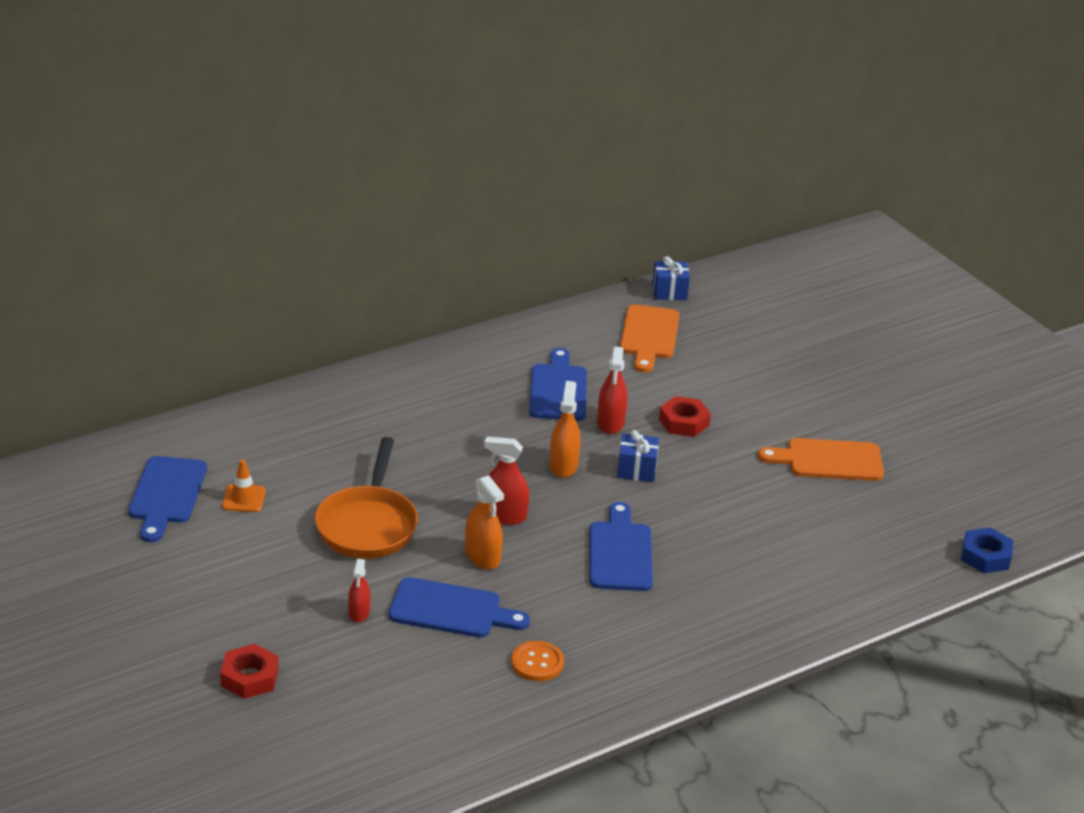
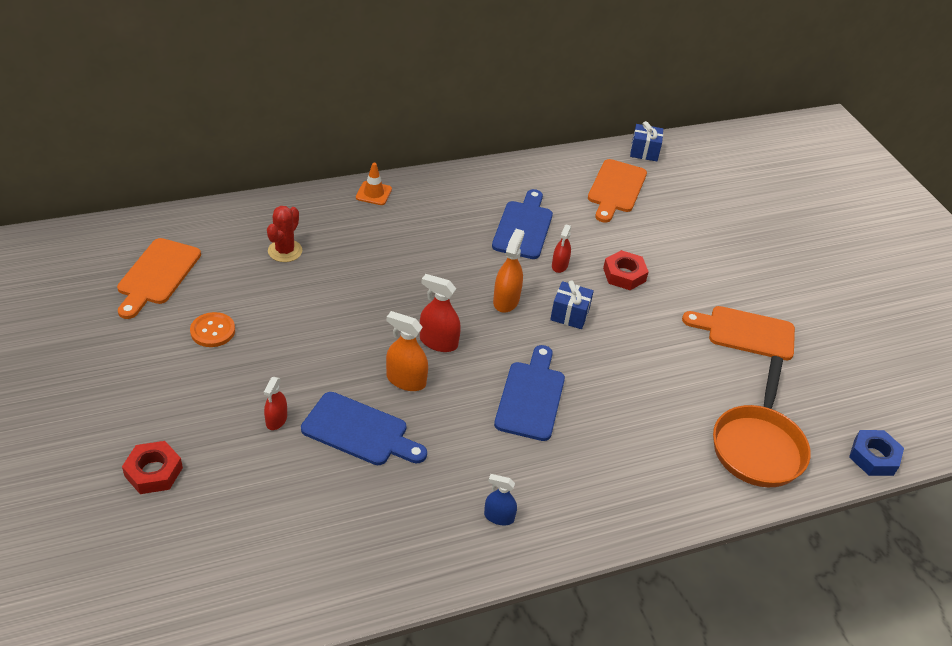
camera: 10 degrees right, 10 degrees up
(166, 494) = (157, 275): blue cutting board -> orange cutting board
(244, 499) = (220, 289): orange traffic cone -> orange traffic cone (373, 193)
(300, 450) = (285, 251): none -> red cactus
(367, 525) = (316, 332): orange pan -> orange pan (758, 446)
(482, 556) = (406, 380): orange spray bottle -> orange spray bottle turned 135 degrees clockwise
(537, 663) = (419, 502): orange button -> orange button (213, 331)
(610, 423) = (559, 265): red spray bottle -> red spray bottle, size x0.66
(622, 663) = (499, 517): none -> blue spray bottle

